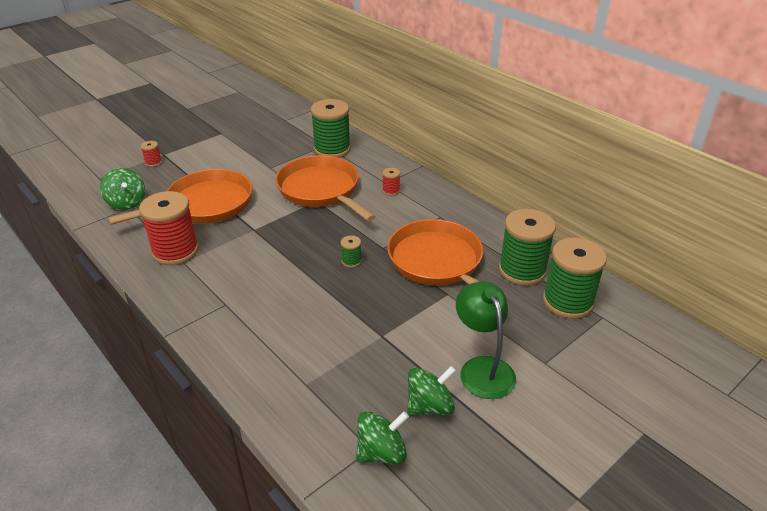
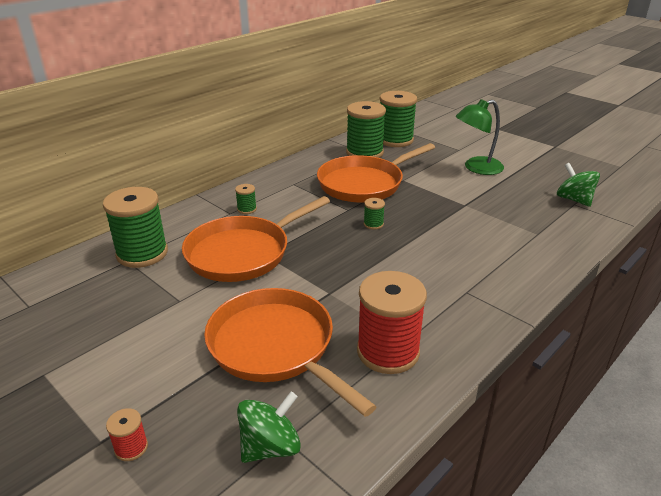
camera: 95 degrees left, 5 degrees down
(391, 191) = (247, 209): red spool -> green spool
(429, 406) = (523, 185): green spinning top -> none

